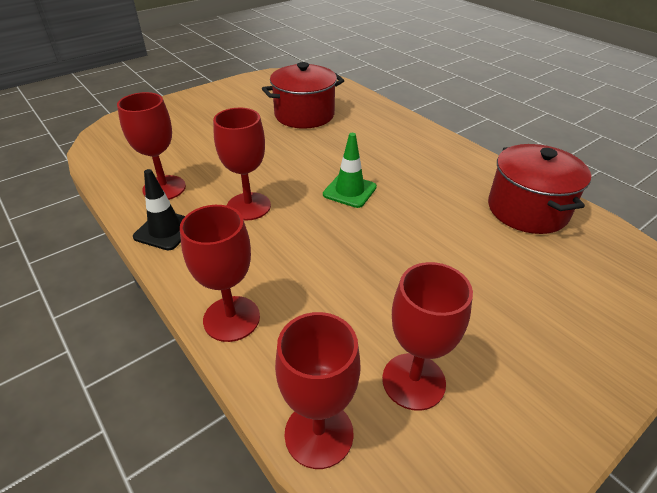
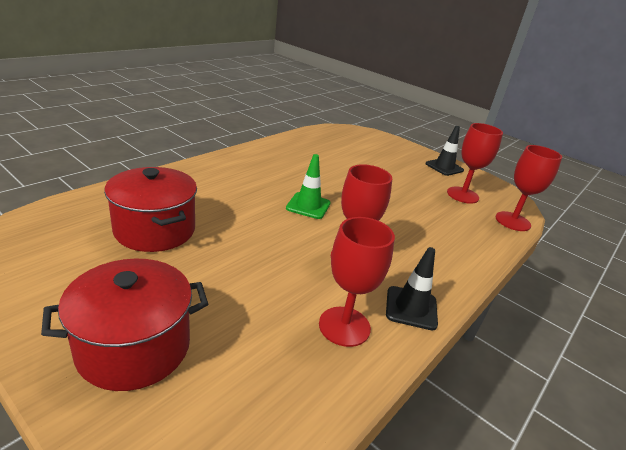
camera: 105 degrees left, 10 degrees down
(231, 318) = (474, 255): red goblet -> none
(527, 210) = (308, 146): red pot -> red pot (134, 347)
(544, 397) = (444, 167): none -> black traffic cone

